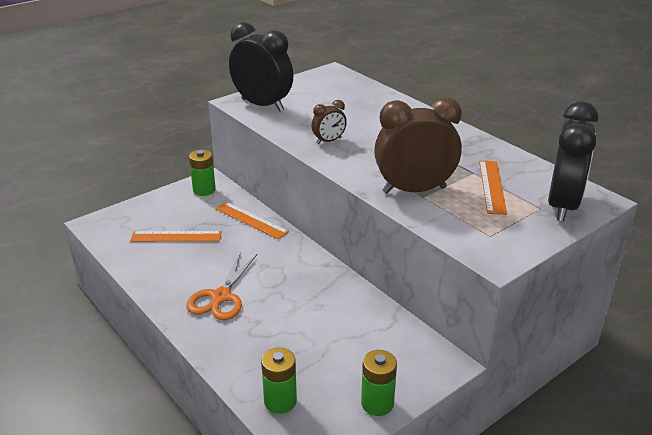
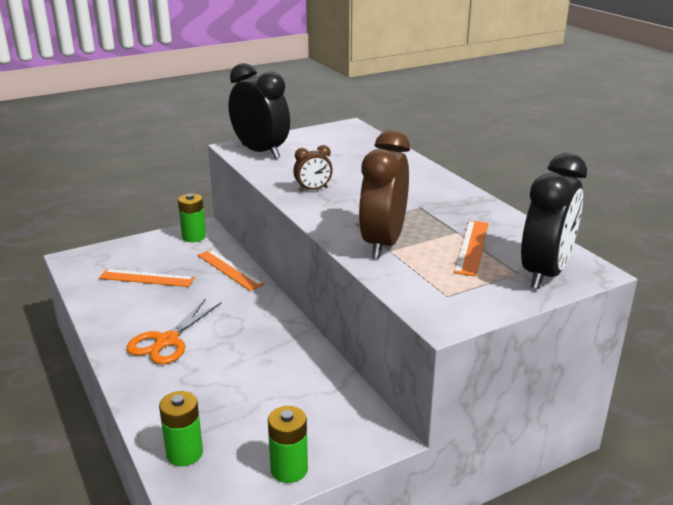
camera: 10 degrees right, 5 degrees down
(414, 190) = (383, 243): brown clock -> brown clock turned 75 degrees counterclockwise

